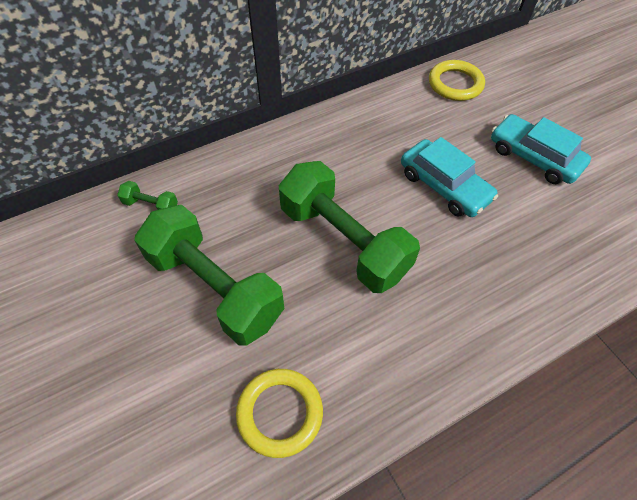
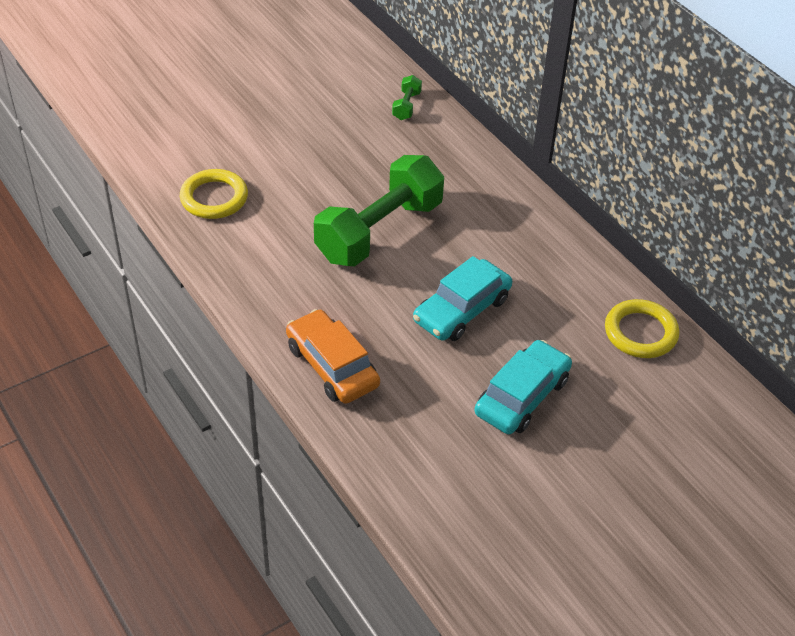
camera: 85 degrees right, 10 degrees down
(215, 288) = (323, 153): green dumbbell -> none
(529, 290) = (332, 366): none -> orange car

